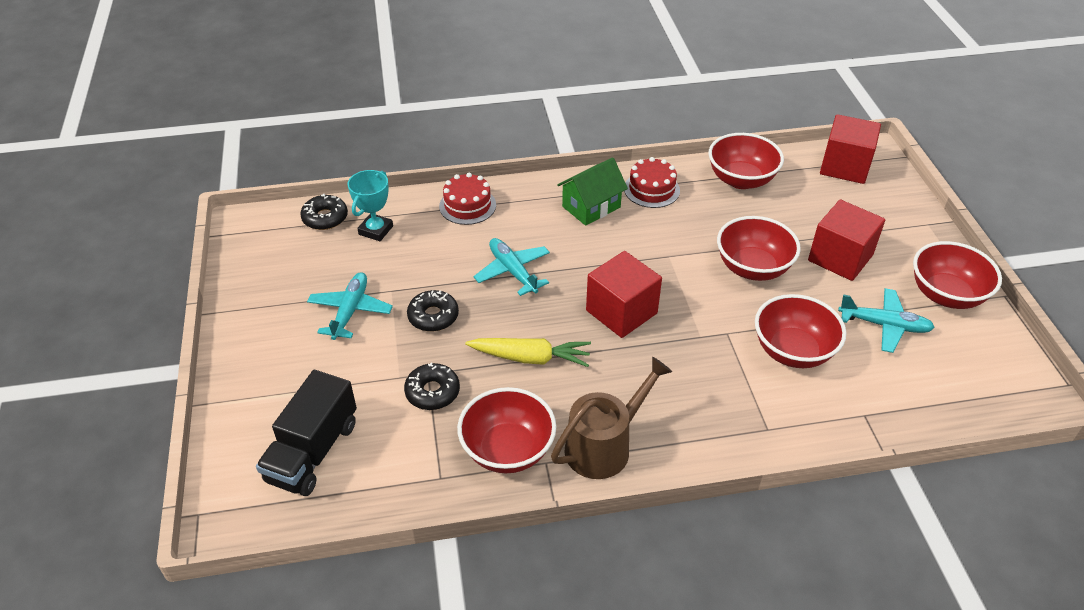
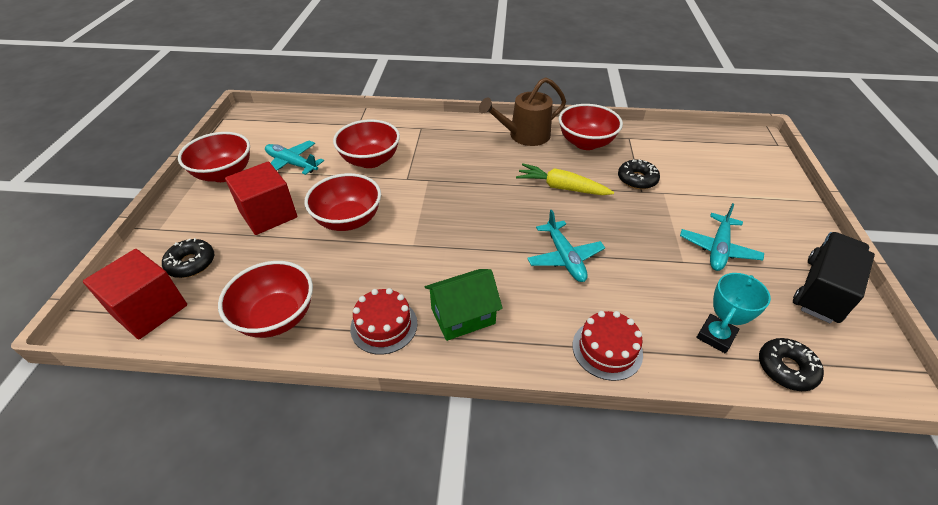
camera: 165 degrees left, 0 degrees up
(313, 452) = (716, 161): black truck -> black truck (822, 290)
(433, 316) = (640, 231): black donut -> black donut (191, 263)
(621, 312) = (479, 206): red cube -> none

